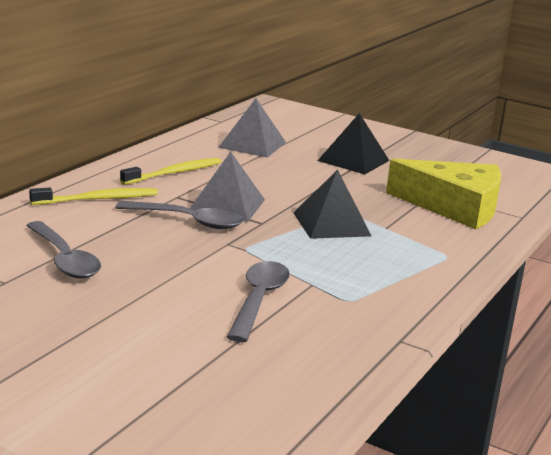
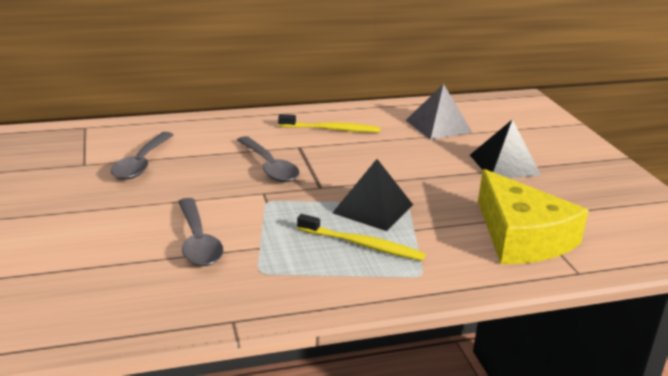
camera: 45 degrees right, 5 degrees up
(98, 199) = (242, 131): yellow toothbrush -> yellow toothbrush (362, 245)
(227, 205) = (321, 165): grey pyramid -> none
(258, 300) = (198, 241): grey spoon -> grey spoon turned 105 degrees clockwise

